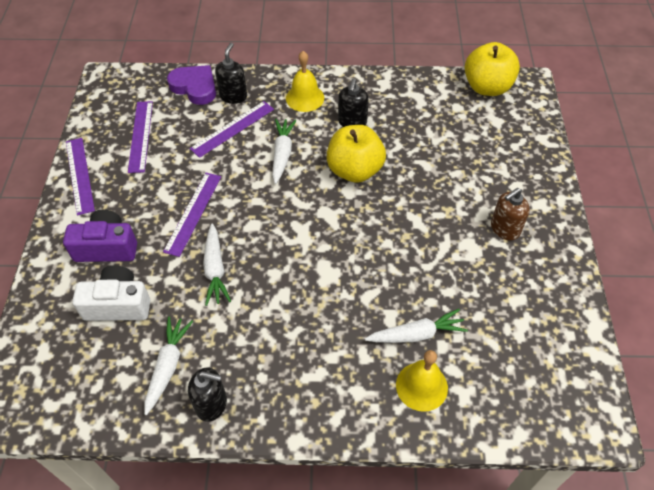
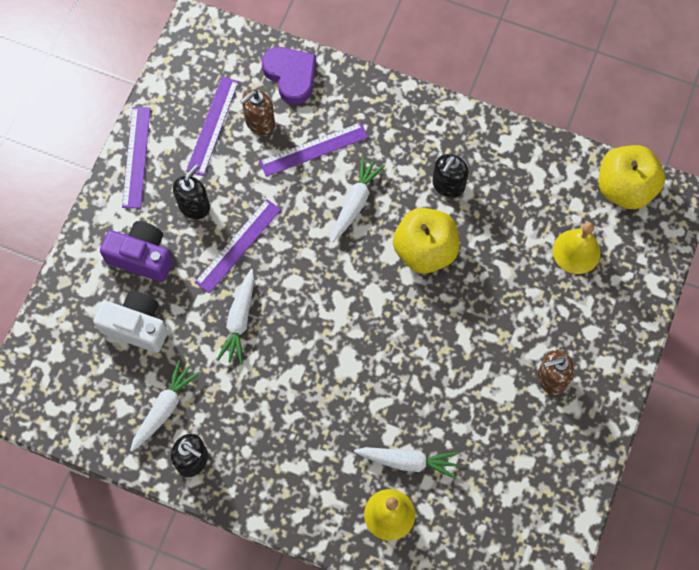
camera: 20 degrees right, 15 degrees up
(180, 123) = (259, 122): none -> brown soap dispenser
(233, 96) = (329, 103): black soap dispenser -> black soap dispenser (194, 206)
(305, 98) = (408, 132): yellow bell -> yellow bell (576, 251)

